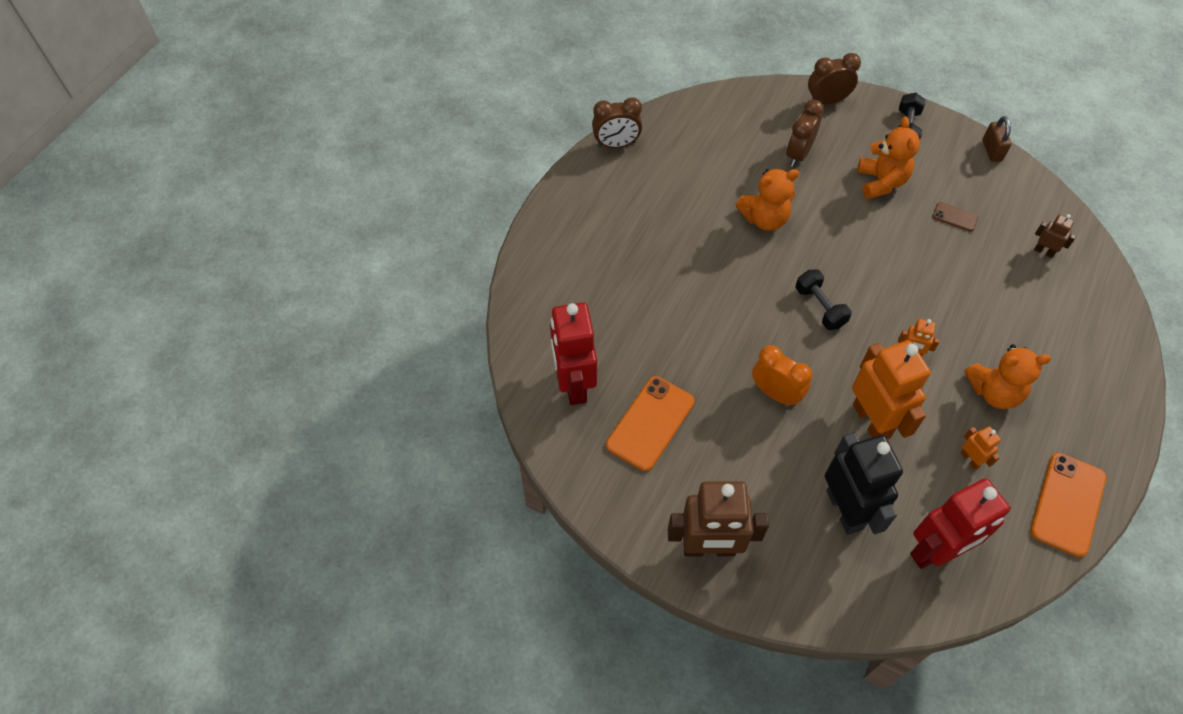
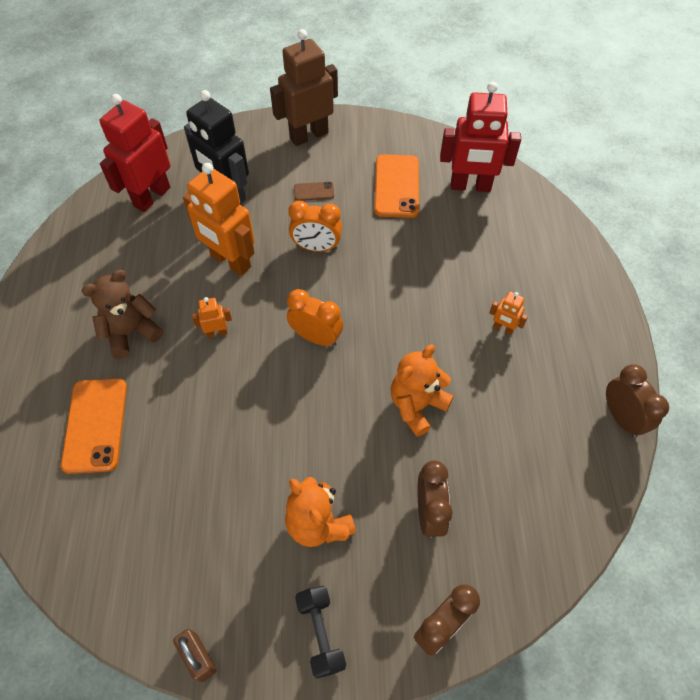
camera: 150 degrees right, 0 degrees up
(573, 384) = (470, 186): red robot -> red robot turned 135 degrees clockwise
(616, 144) = (621, 417): brown clock -> brown clock turned 105 degrees clockwise
(820, 307) = (316, 337): black dumbbell -> orange clock
(955, 217) = (218, 516): brown phone -> brown phone (314, 191)
(970, 459) = (140, 268): orange robot -> orange robot (503, 328)
(994, 392) = (131, 332): orange teddy bear -> brown teddy bear
(1044, 251) = (105, 520): brown robot -> none
(1067, 504) = (54, 269): orange phone -> orange phone (95, 425)

